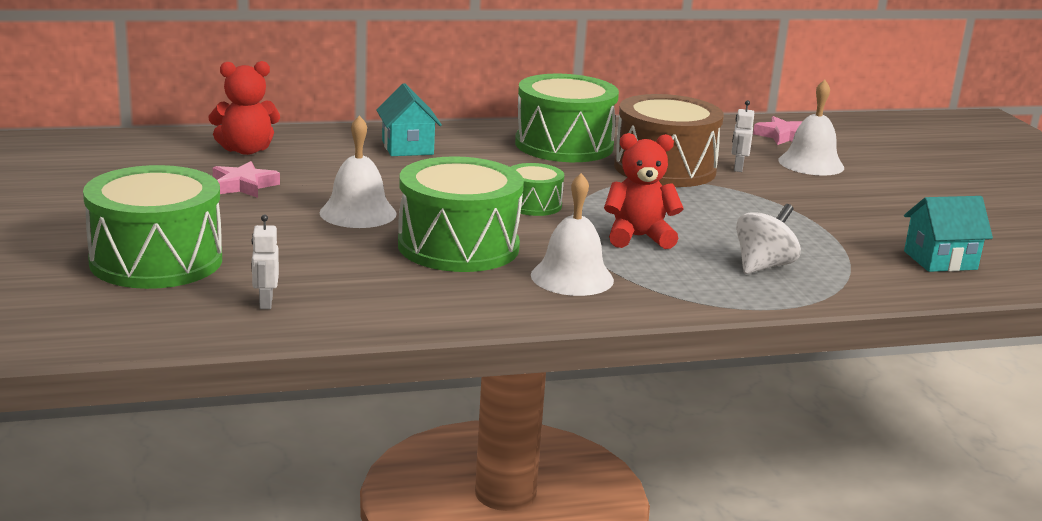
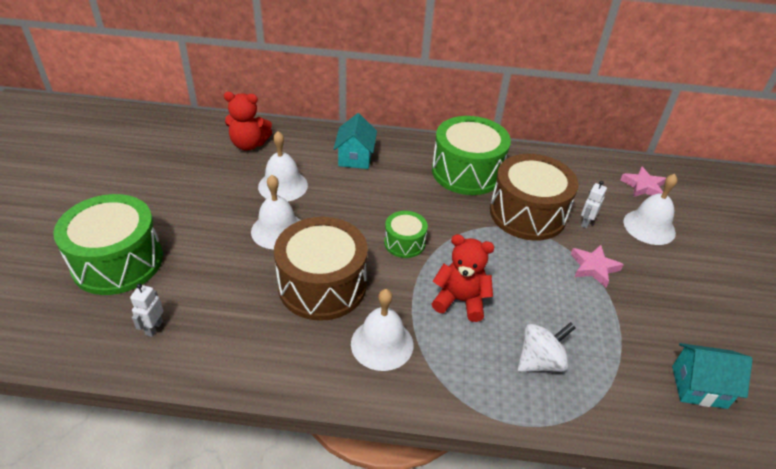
camera: 20 degrees right, 20 degrees up
(243, 185) = (223, 184): pink star -> pink star (593, 267)
(329, 178) = (283, 185): none -> white bell
(458, 246) = (322, 285): green drum -> brown drum

